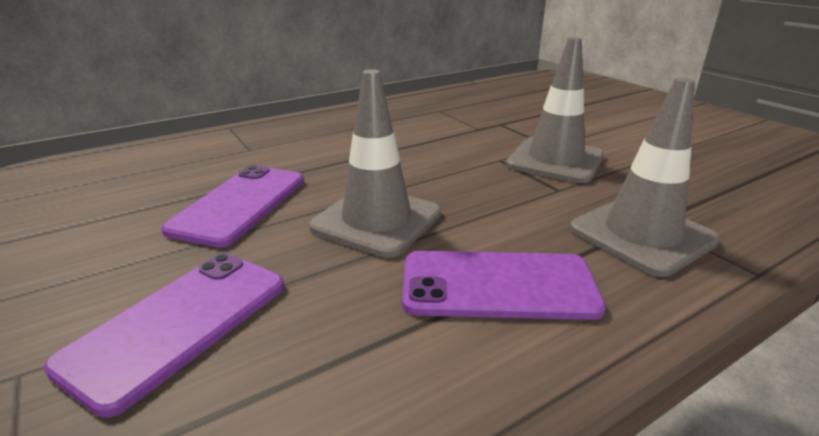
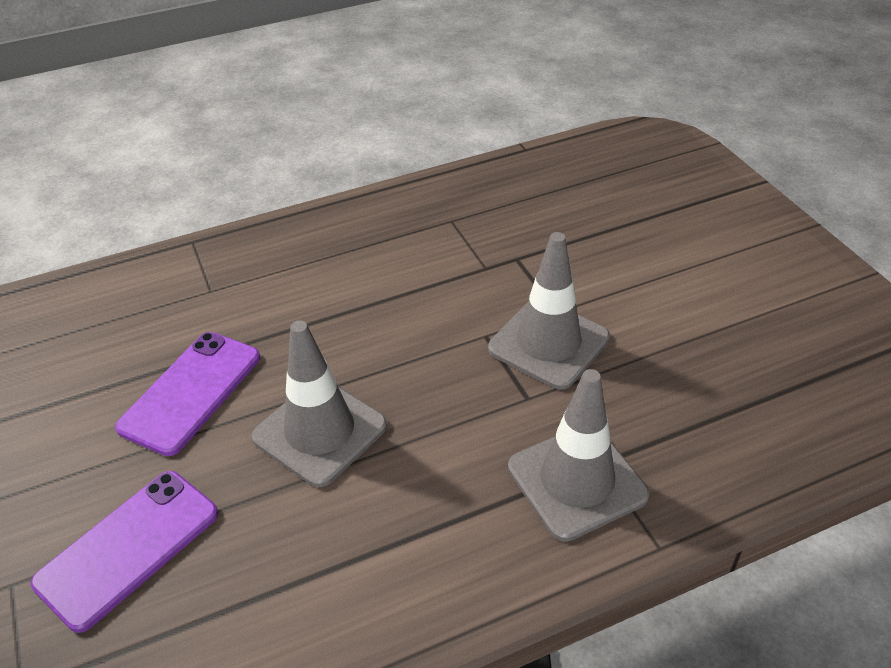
camera: 10 degrees right, 15 degrees up
(498, 286) = (405, 535): purple phone -> none

